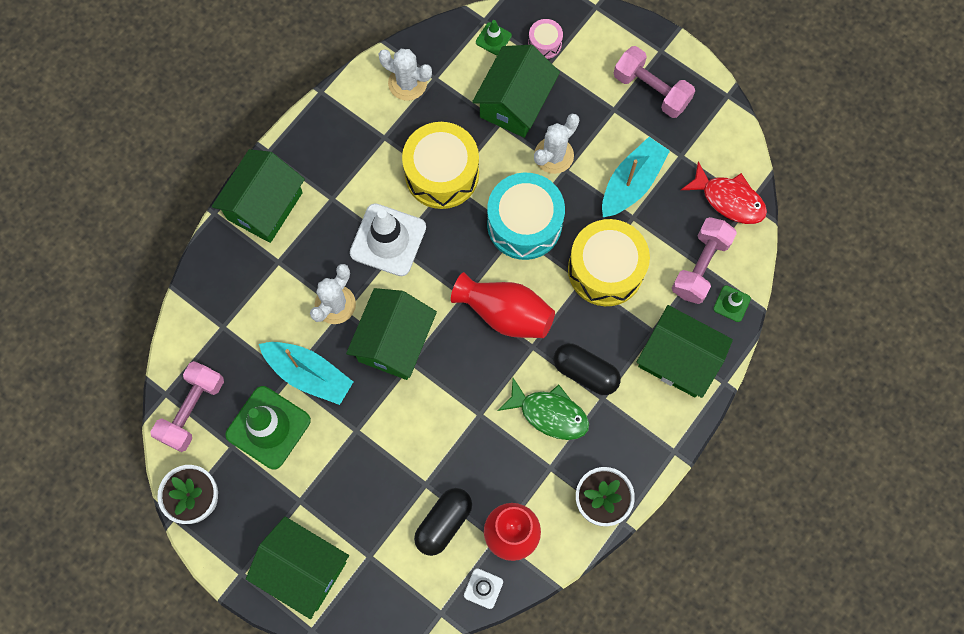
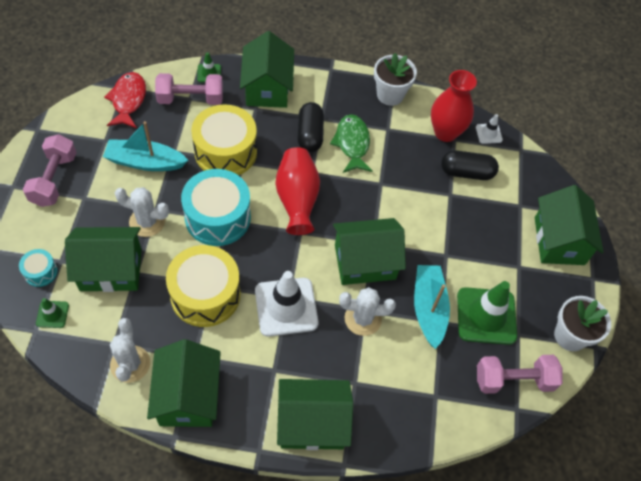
camera: 125 degrees left, 15 degrees down
(350, 117) = (188, 396): none -> green house
(545, 43) = (40, 272): pink drum -> turquoise drum

